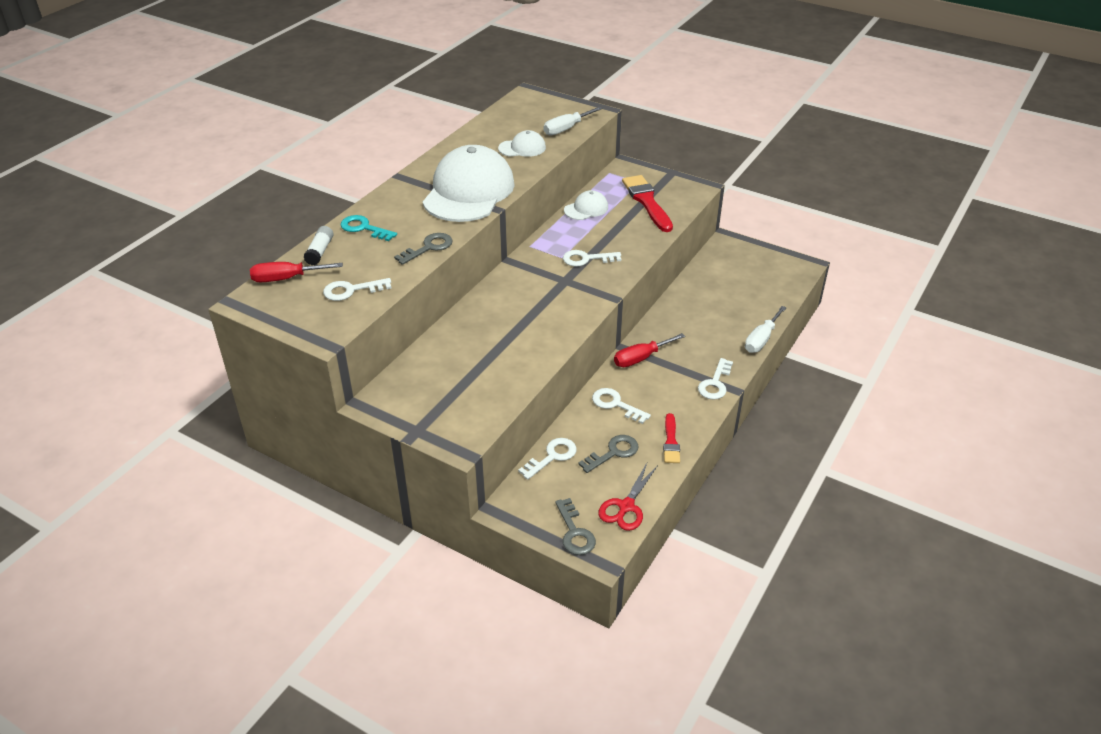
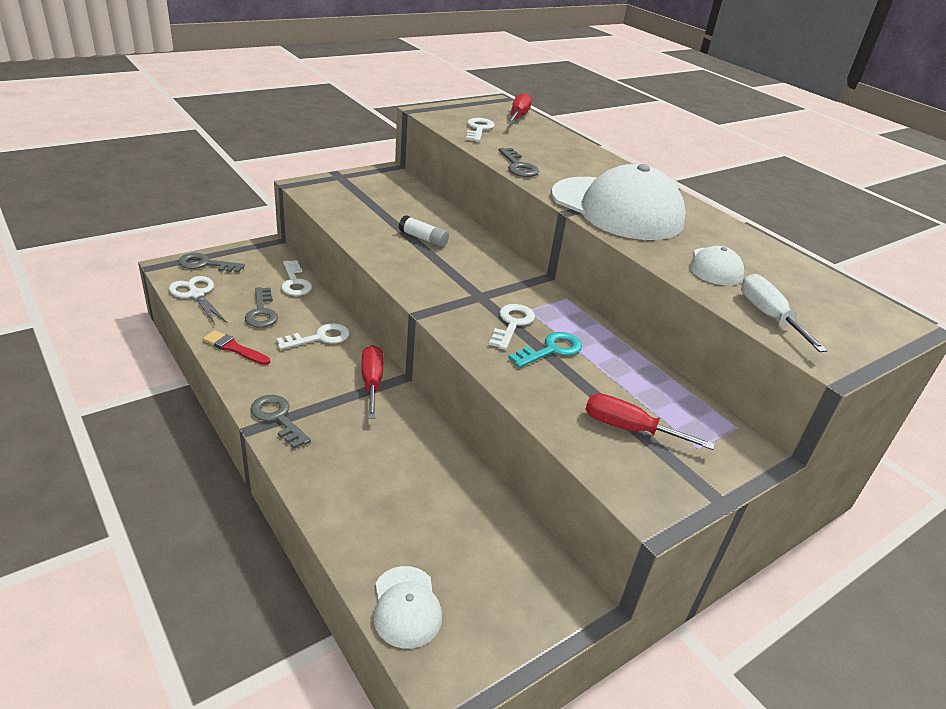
camera: 110 degrees right, 5 degrees down
(320, 251) = (549, 132): white glue stick -> white glue stick (423, 239)
(364, 228) = (575, 153): turquoise key -> turquoise key (551, 350)
(586, 209) = (633, 366): white cap -> white cap (406, 607)
(626, 506) = (196, 294): red scissors -> white scissors
(647, 202) = (629, 429): red brush -> red screwdriver
(715, 383) = (278, 418): white key -> grey key
(761, 339) = (311, 504): white screwdriver -> none

